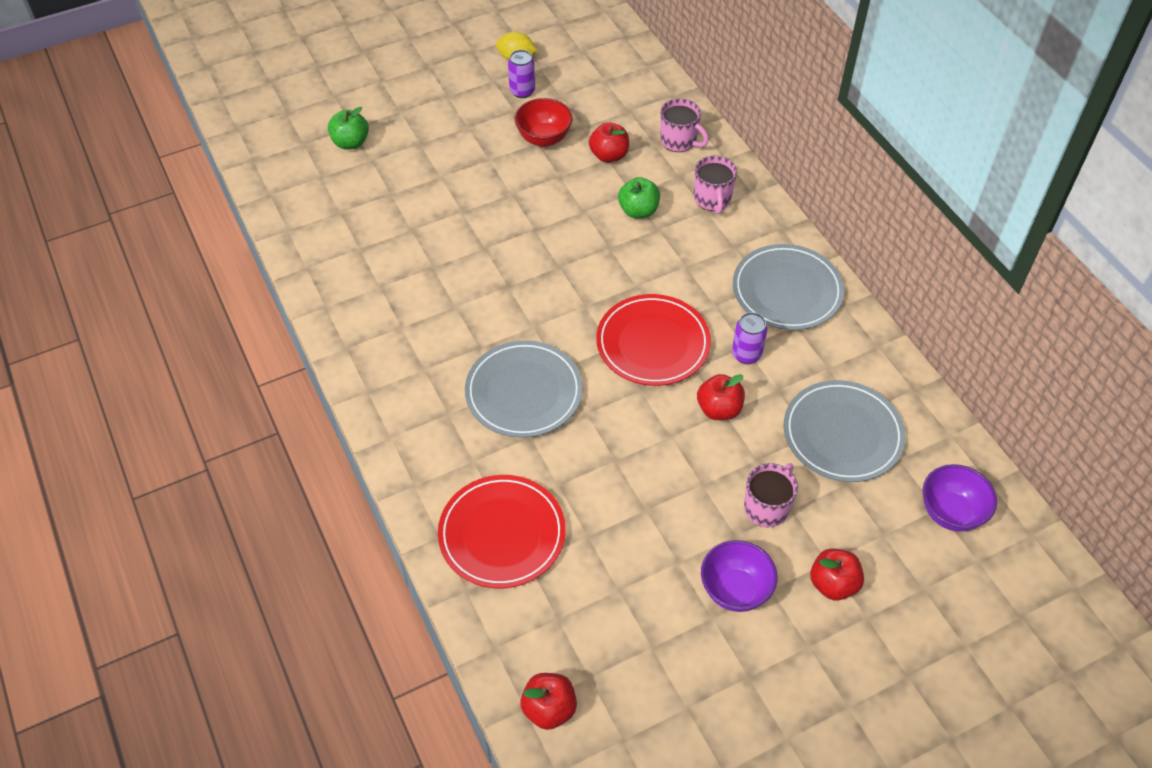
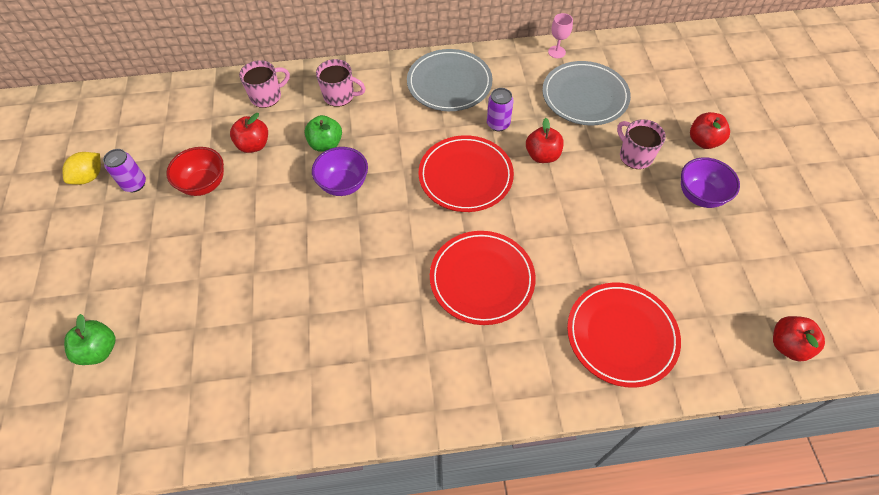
camera: 70 degrees left, 5 degrees up
(524, 392) = (482, 279): grey plate -> red plate
(907, 387) = (556, 52): none -> pink goblet
(950, 513) = (660, 66): purple bowl -> purple bowl (343, 184)

